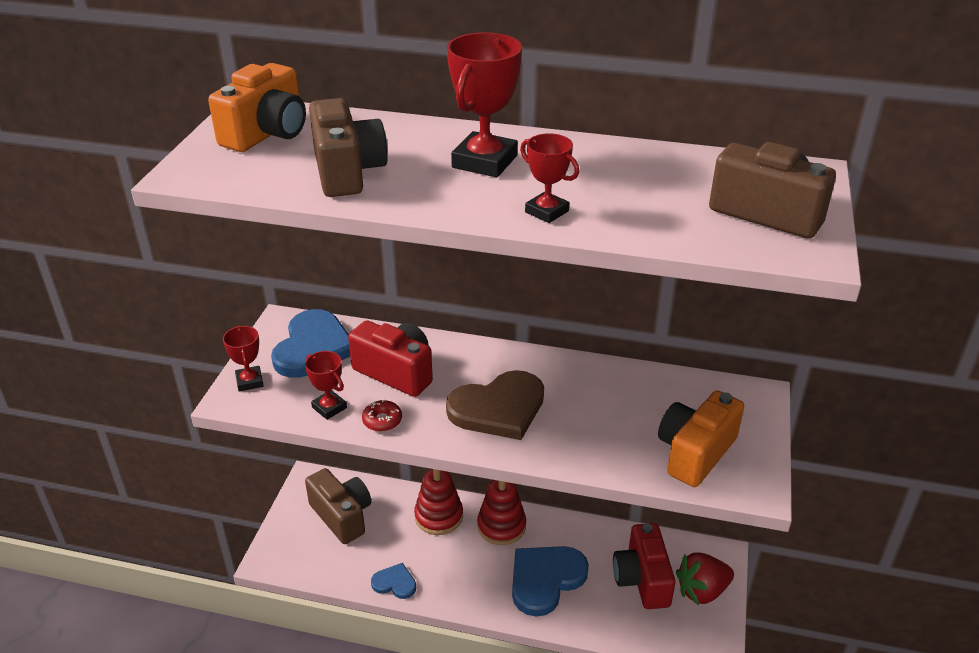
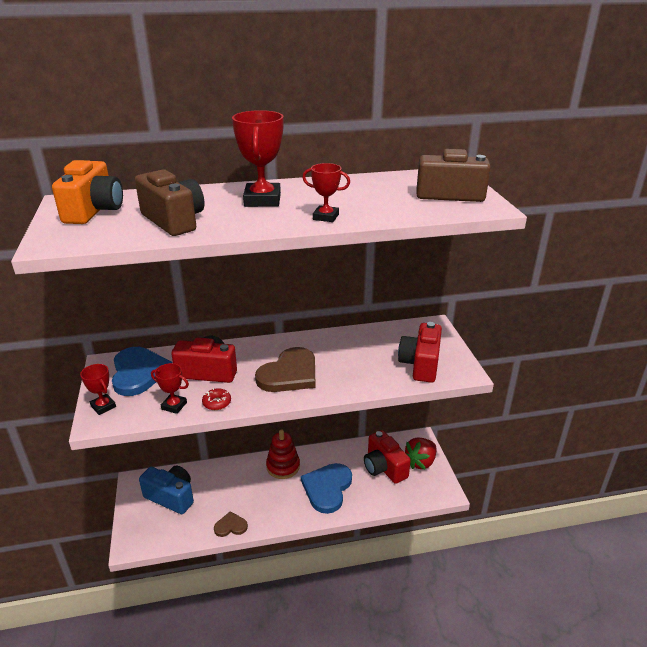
camera: 25 degrees left, 5 degrees down
(342, 516) = (171, 497): brown camera -> blue camera
(395, 583) = (230, 526): blue heart -> brown heart
(439, 516) = (239, 474): red stacking toy -> none
(695, 453) = (420, 364): orange camera -> red camera

